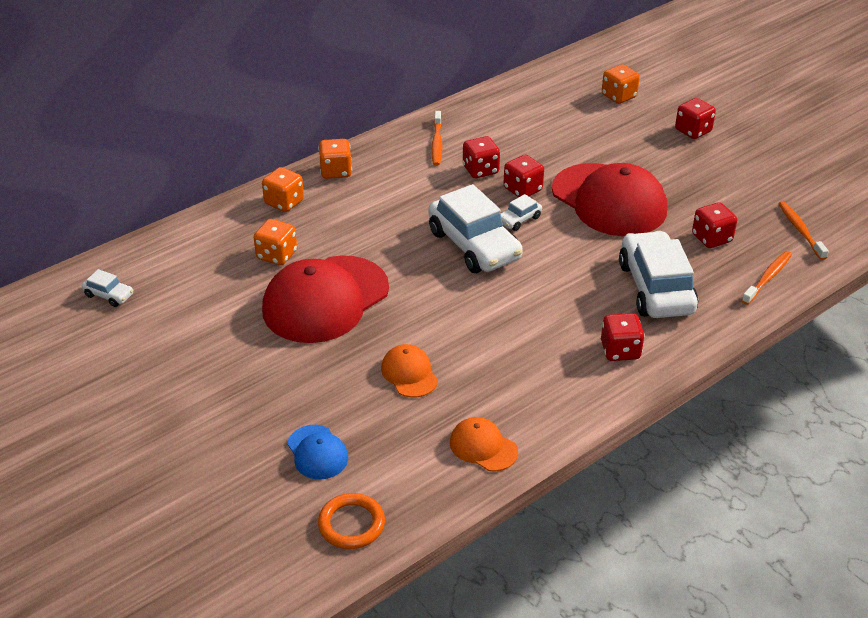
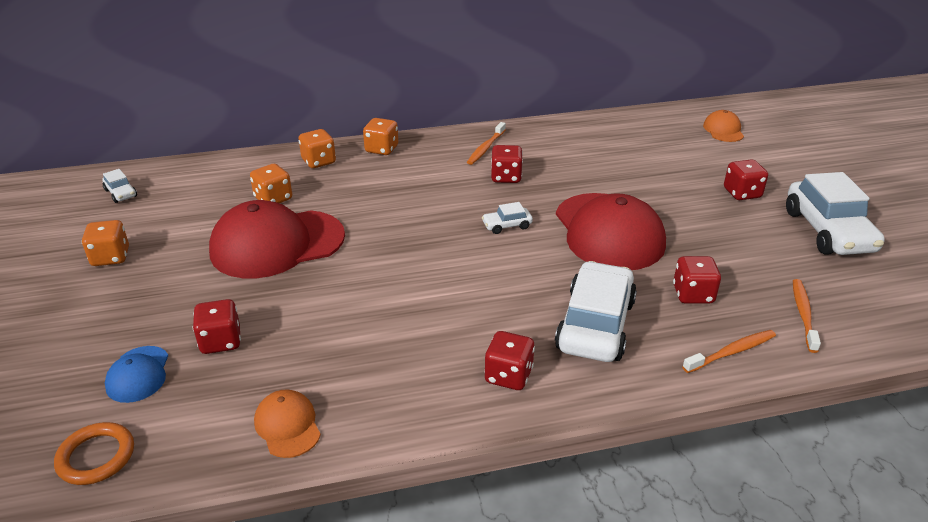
camera: 25 degrees right, 5 degrees down
(409, 373) = (286, 330): orange cap -> orange cap (723, 130)
(474, 245) = (446, 236): white car -> white car (828, 231)
(522, 189) = (531, 202): red dice -> red dice (221, 341)
(618, 96) = (686, 149): orange dice -> orange dice (111, 257)

